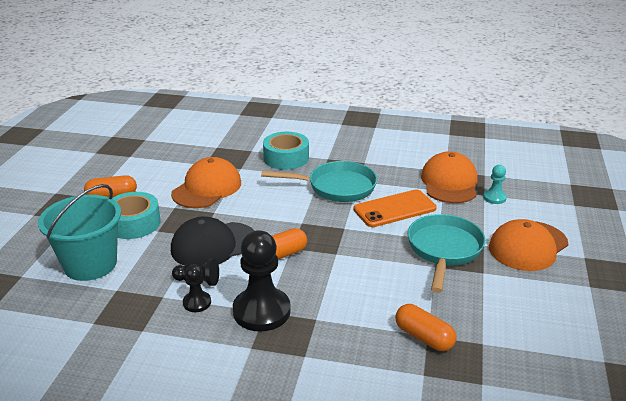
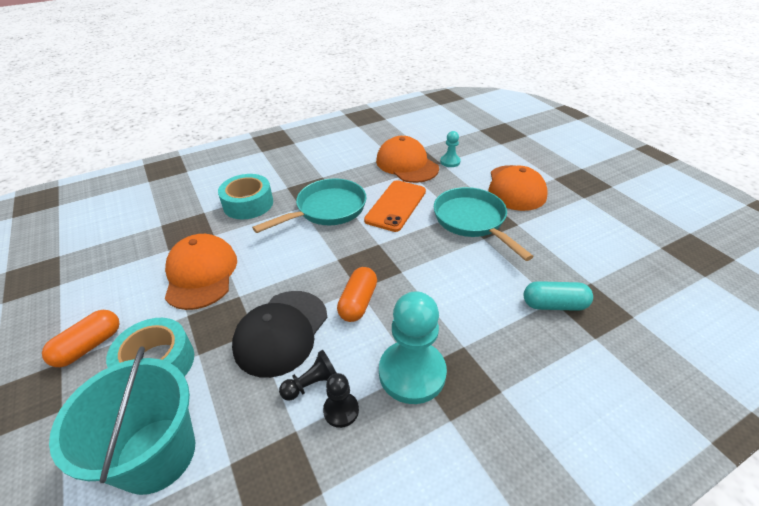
camera: 40 degrees left, 10 degrees up
(261, 311) = (412, 373): black pawn -> turquoise pawn
(424, 337) = (554, 305): orange capsule -> turquoise capsule

